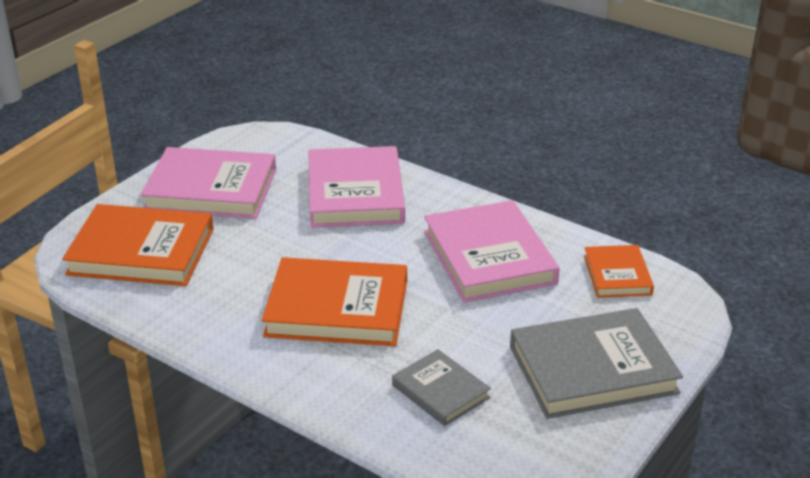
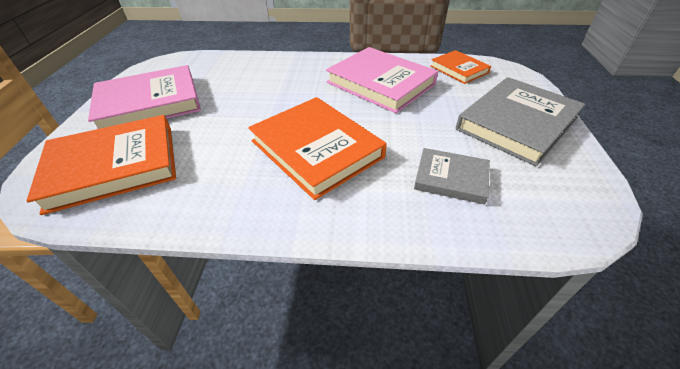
camera: 30 degrees left, 10 degrees up
(337, 308) = (316, 149): orange book -> orange book turned 75 degrees clockwise
(355, 193) = (260, 75): pink book -> none

